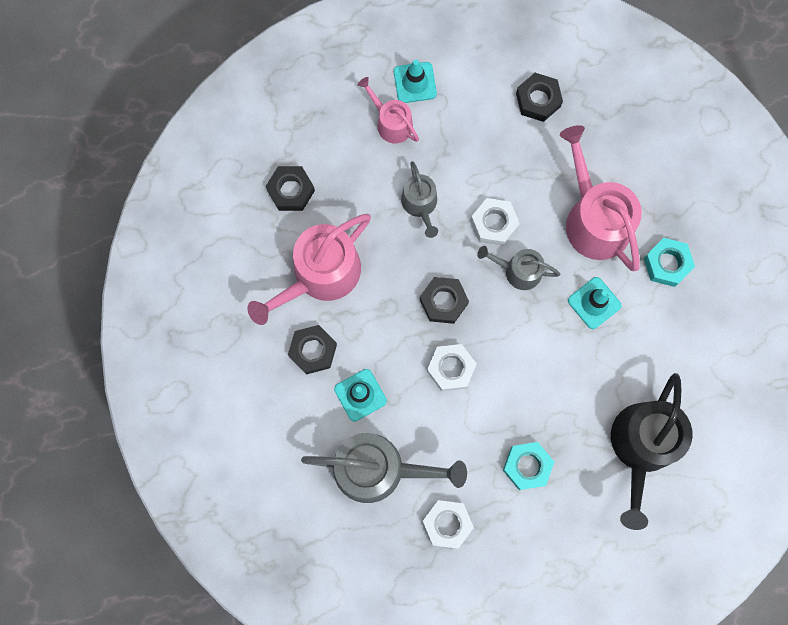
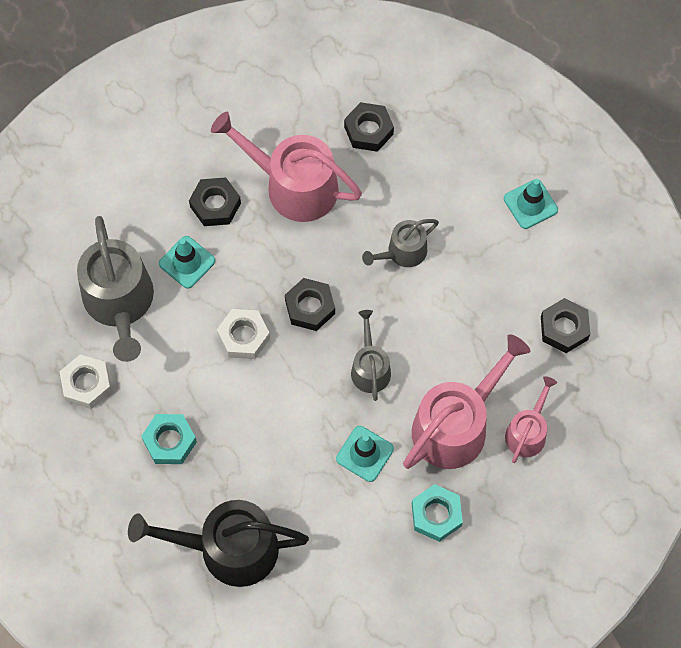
camera: 70 degrees right, 10 degrees down
(391, 123) = (478, 196): pink watering can -> pink watering can (527, 432)
(494, 224) = (411, 328): white nut -> none

